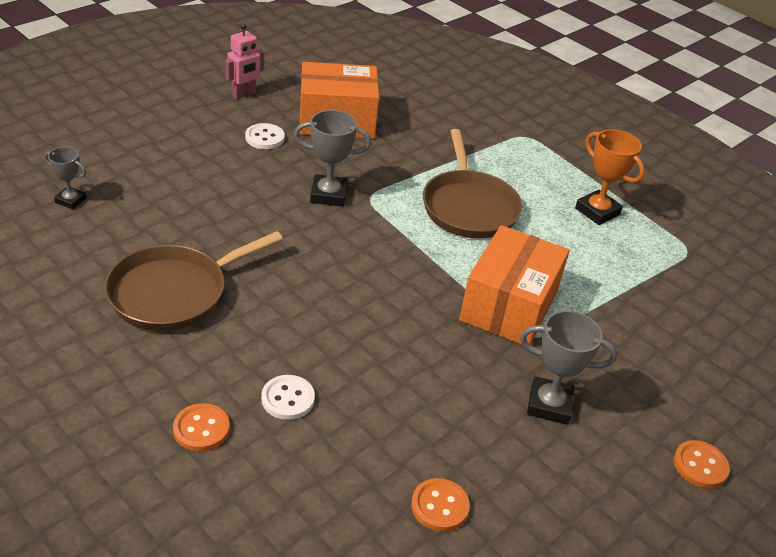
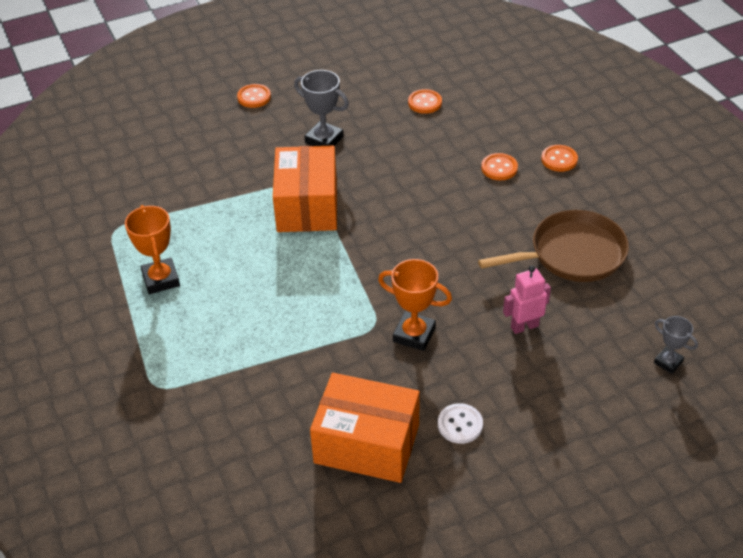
camera: 155 degrees left, 5 degrees up
(244, 94) = (469, 509): pink robot -> pink robot (524, 326)
(288, 399) = (499, 168): white button -> orange button
(328, 195) = (414, 334): grey trophy -> orange trophy
(469, 207) = (282, 301): brown pan -> none
(509, 306) = (307, 206): orange box -> orange box turned 45 degrees counterclockwise

